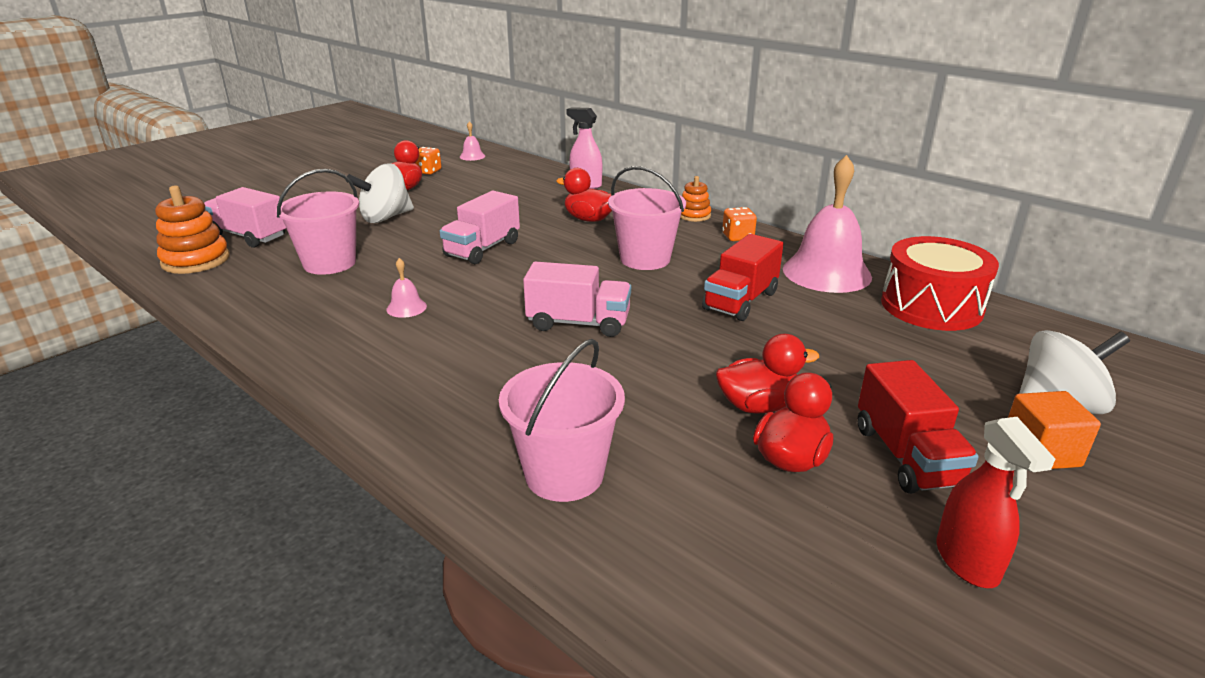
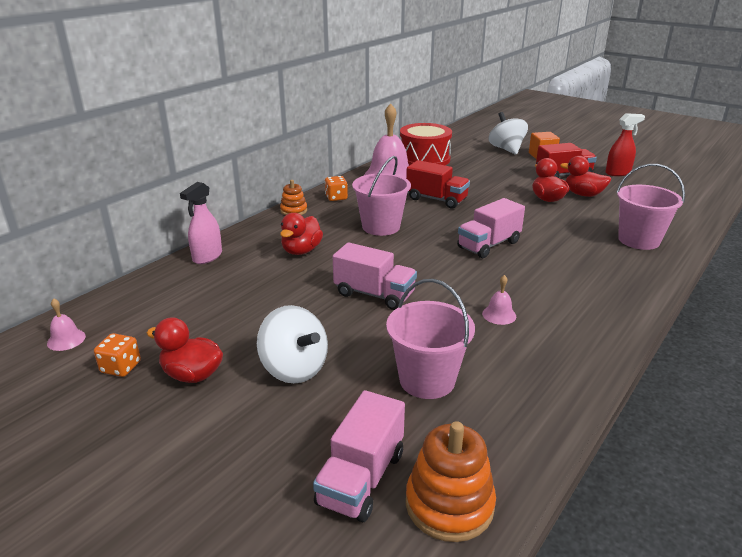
camera: 95 degrees left, 0 degrees up
(578, 323) = (488, 245): pink truck -> pink truck turned 135 degrees counterclockwise

